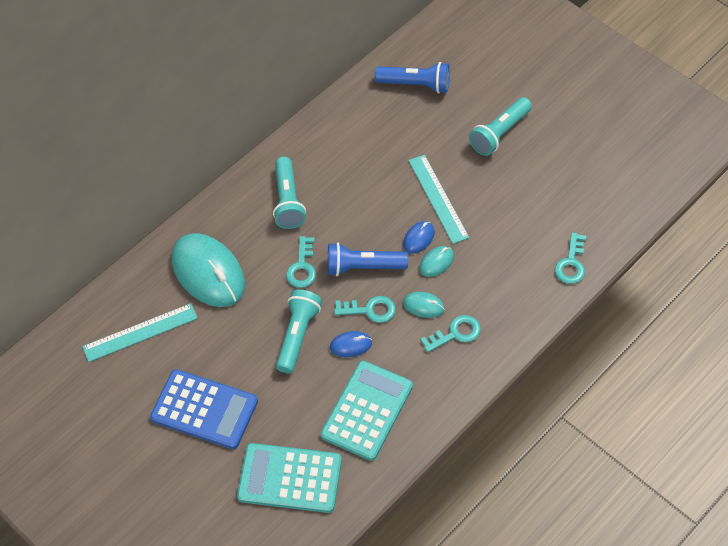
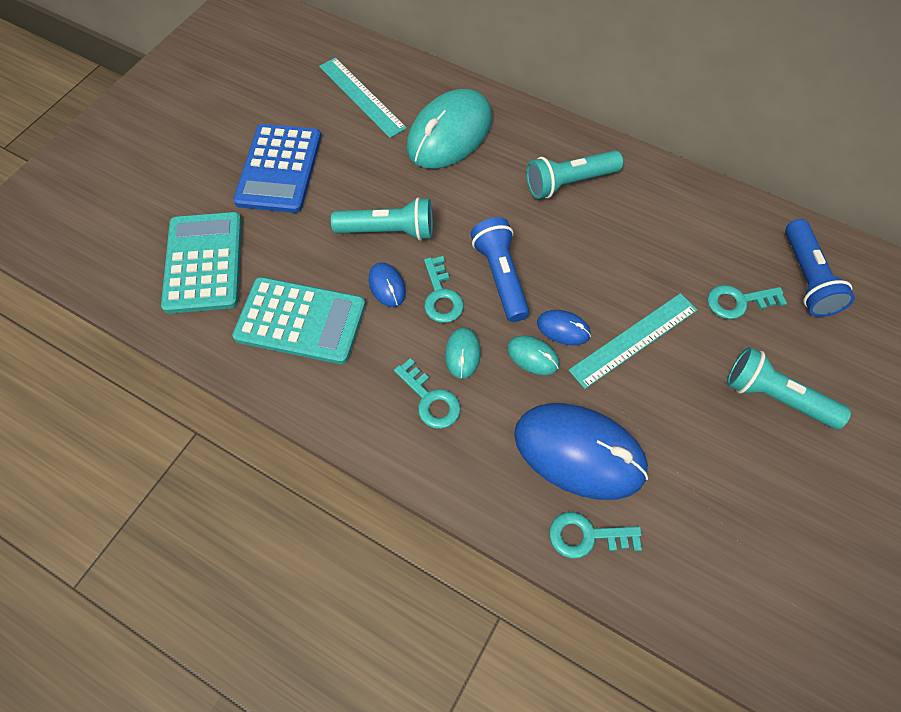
camera: 75 degrees right, 5 degrees up
(302, 267) = (482, 216): turquoise key -> turquoise key (738, 302)
(514, 253) = (579, 452): none -> blue mouse

